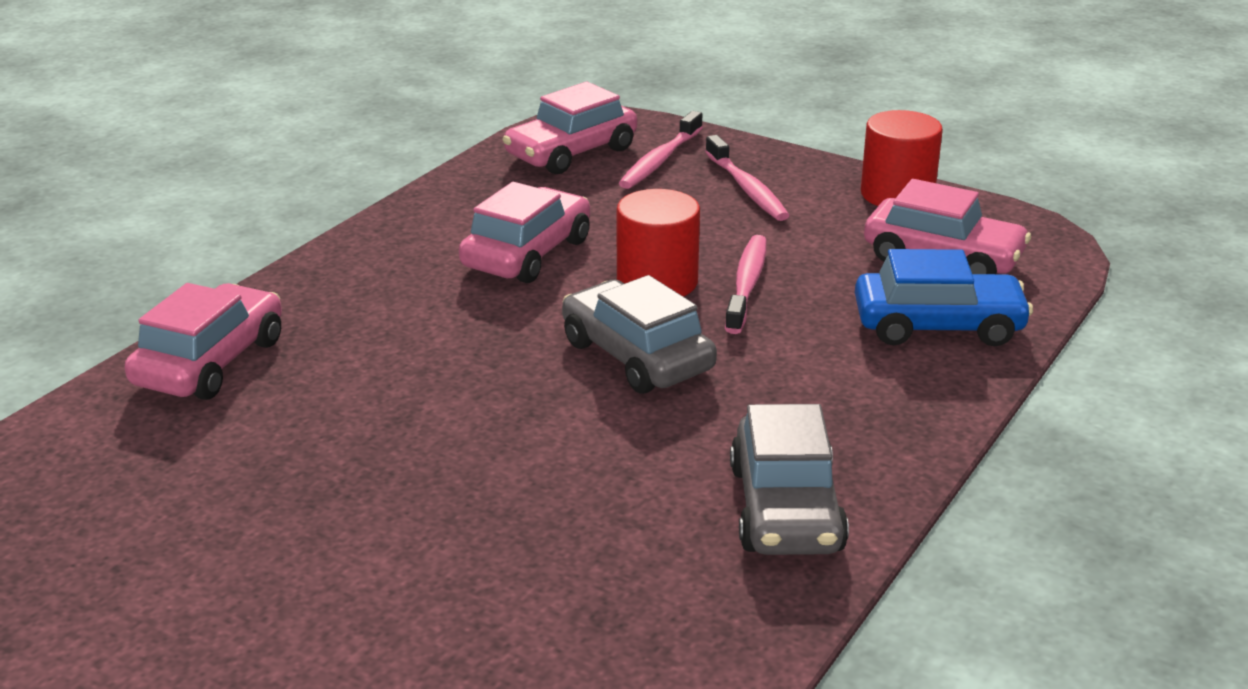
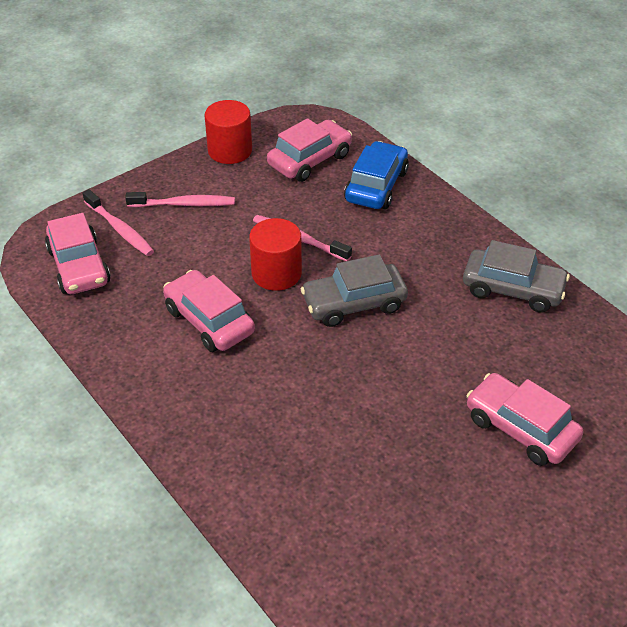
camera: 70 degrees left, 15 degrees up
(210, 362) = (268, 505): pink car -> pink car (520, 428)

